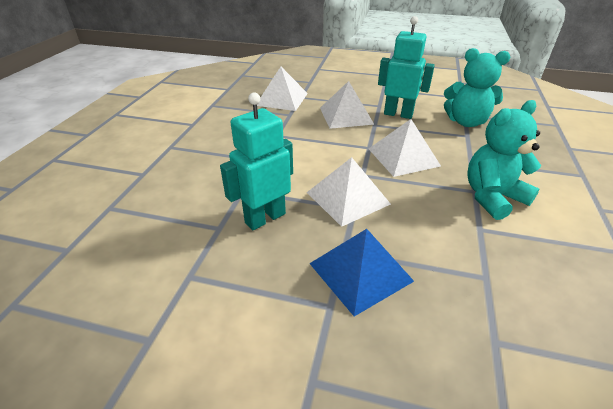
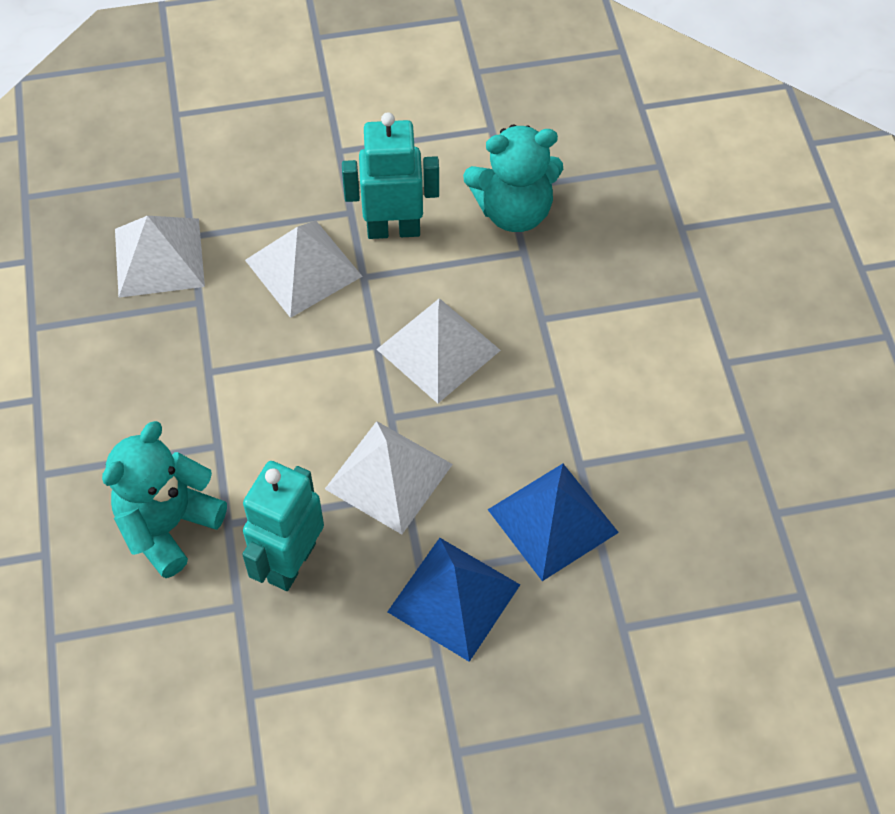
camera: 25 degrees left, 20 degrees up
(451, 252) = (553, 520): none -> blue pyramid
(492, 197) = (585, 394): turquoise teddy bear -> turquoise teddy bear (168, 525)

